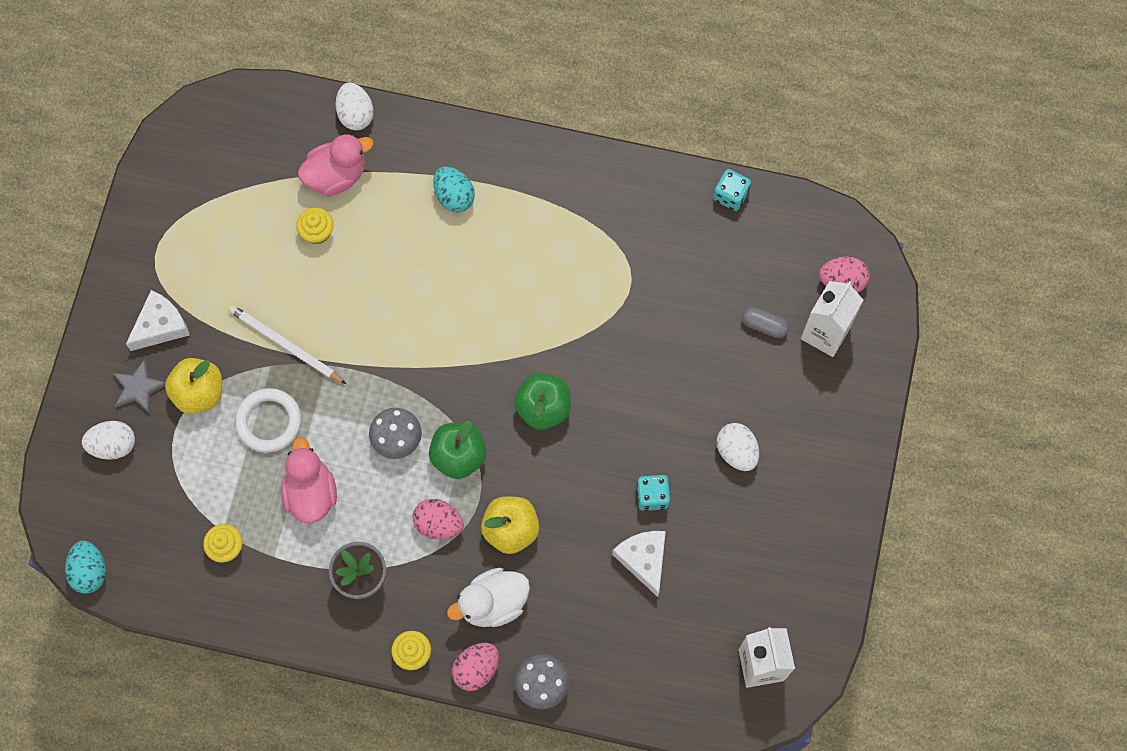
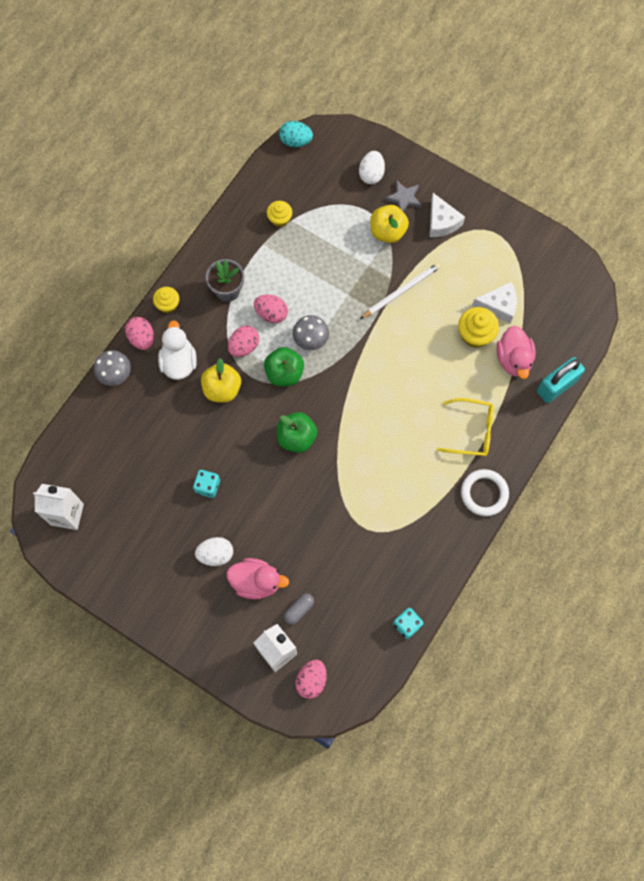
camera: 110 degrees right, 0 degrees up
(269, 421) = (352, 266): white ring -> white ring (484, 493)
(311, 493) = (295, 277): pink duck -> pink duck (256, 581)
(317, 232) = (475, 334): yellow cupcake -> yellow cupcake, size x1.52
(355, 114) = (556, 386): white egg -> turquoise padlock
(377, 505) = (271, 313): none -> pink egg
(454, 196) = (472, 431): turquoise egg -> yellow glasses
(643, 560) = (167, 465): white cheese -> white cheese (498, 305)

